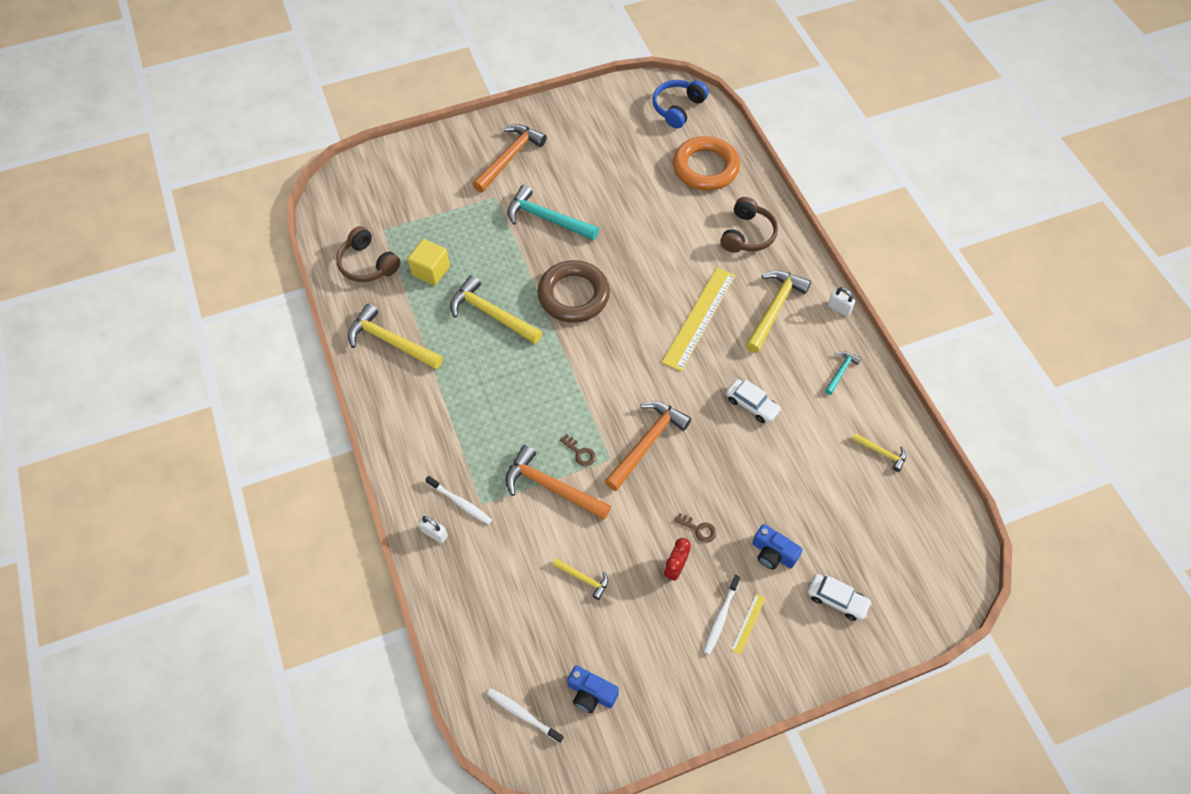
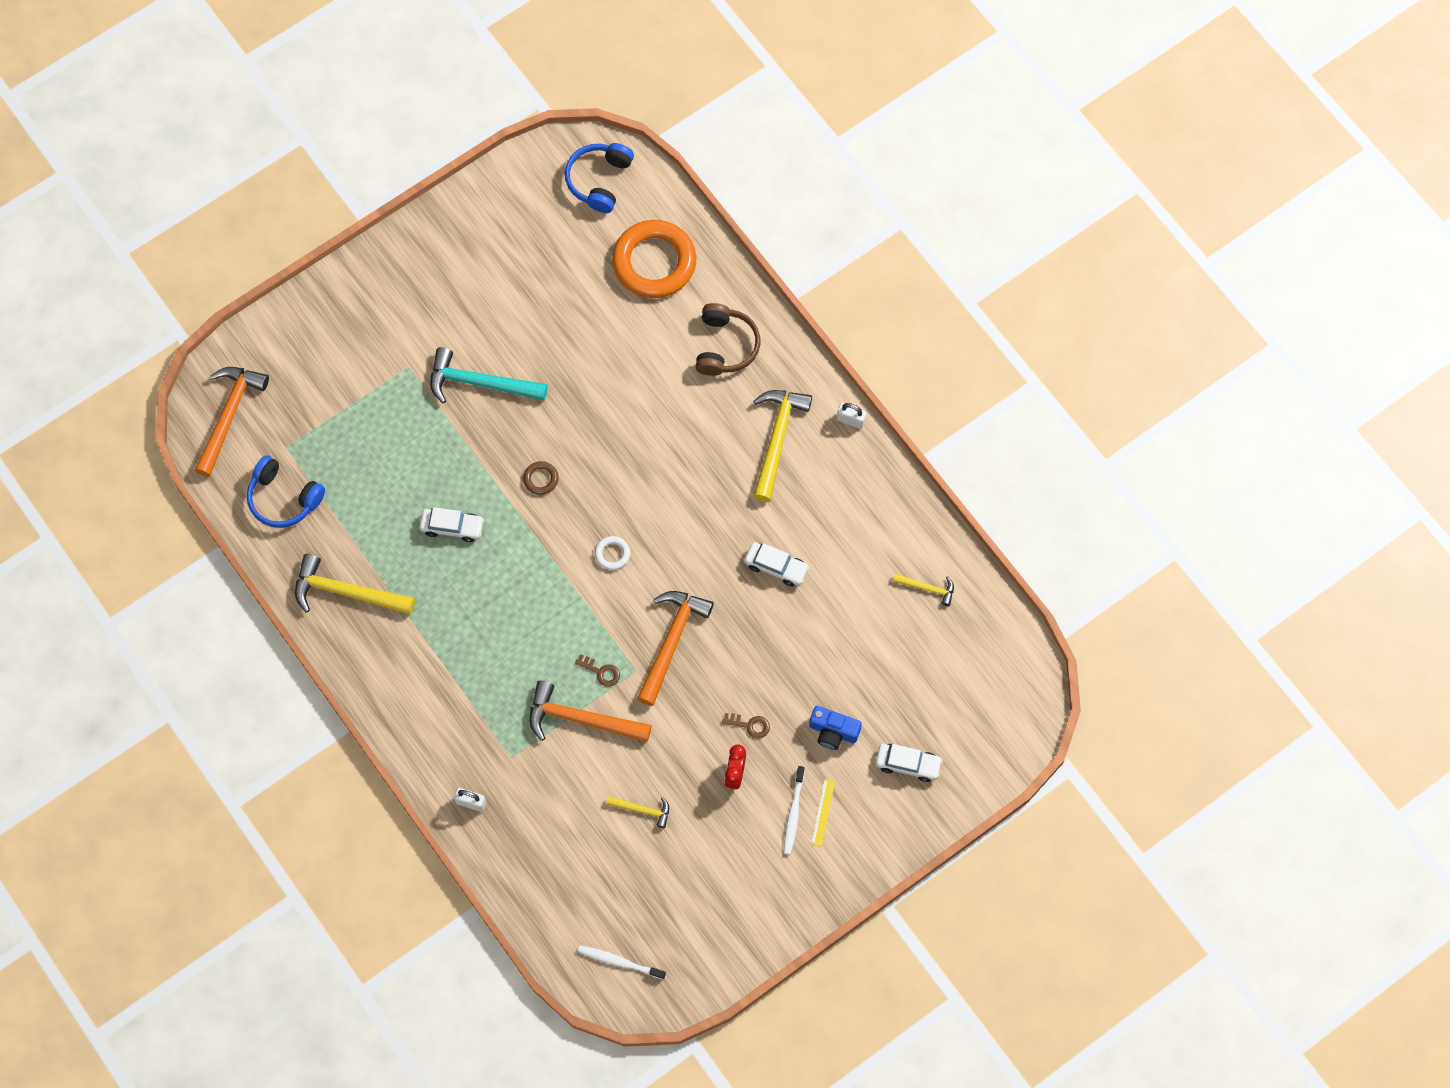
camera: 15 degrees left, 10 degrees up
(368, 264) = (284, 498): brown headphones -> blue headphones
(431, 271) = (362, 488): yellow cube -> none
(460, 502) = (487, 762): white toothbrush -> none
(491, 314) = (452, 527): yellow hammer -> white car
(510, 158) = (409, 306): orange hammer -> orange hammer (229, 415)
(573, 295) = (541, 479): brown ring -> brown ring, size x0.41
(591, 693) = (681, 924): blue camera -> none
(615, 363) = (612, 554): none -> white ring
(699, 318) = (693, 472): yellow ruler -> none
(841, 371) = (867, 501): turquoise hammer -> none

